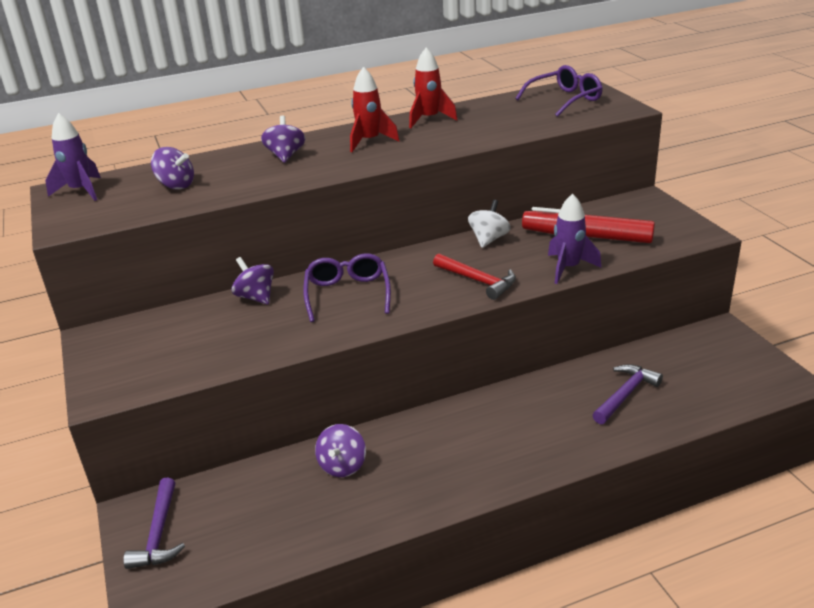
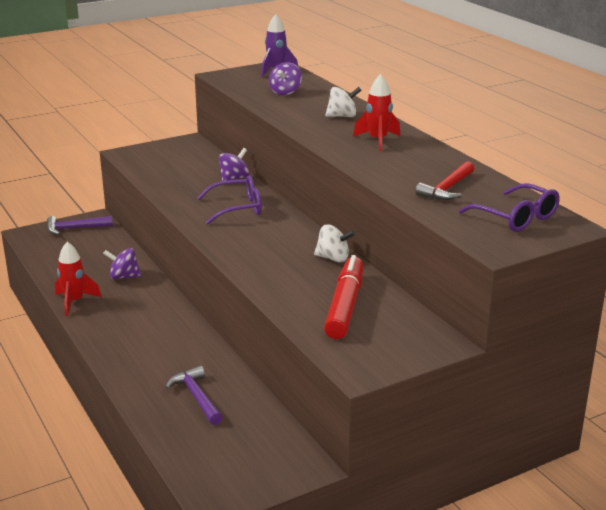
camera: 80 degrees right, 5 degrees down
(285, 156) = (342, 116): purple spinning top -> white spinning top
(429, 119) = (438, 159): red rocket -> red rocket (74, 302)
(478, 281) = (257, 256): red hammer -> red hammer (447, 189)
(568, 268) = (280, 296): purple rocket -> none
(625, 395) = (196, 397): purple hammer -> purple hammer turned 150 degrees counterclockwise

